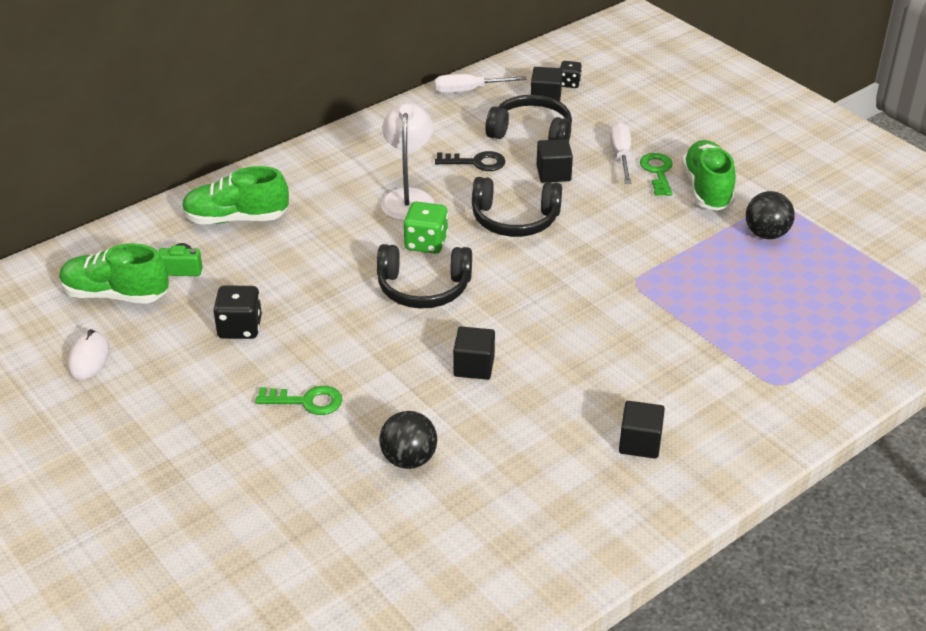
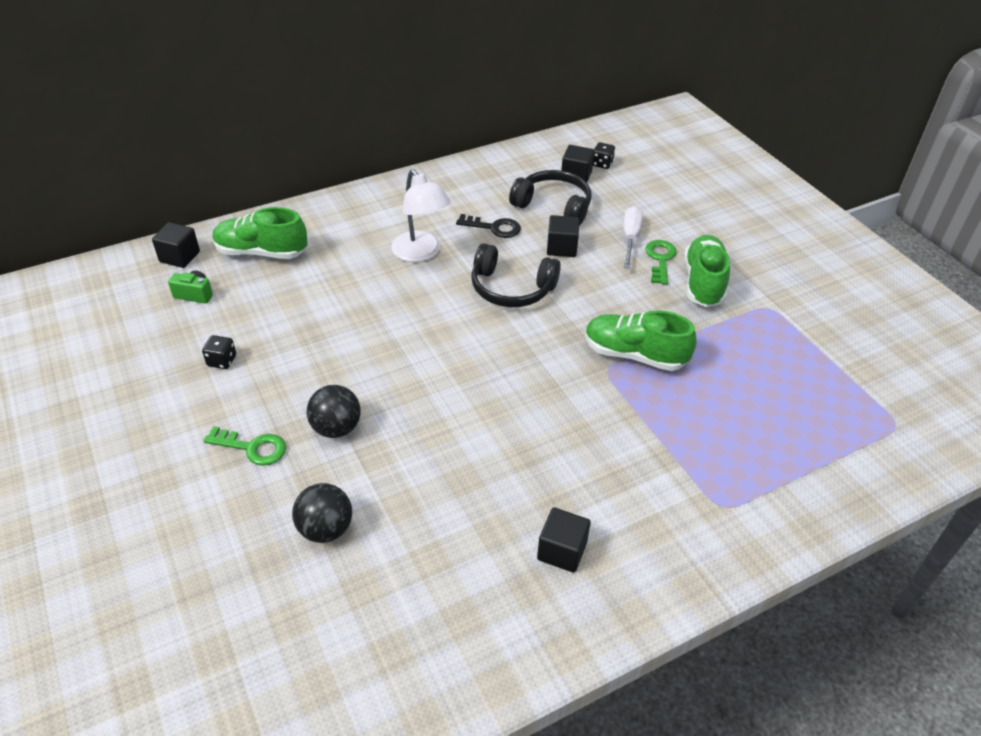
camera: 10 degrees right, 5 degrees up
(89, 358) = (76, 370): white mouse -> none
(116, 294) = (127, 311): green shoe -> green shoe (634, 355)
(240, 328) = (222, 361): black dice -> black dice, size x0.63
(408, 197) = (421, 253): white lamp -> white lamp turned 135 degrees clockwise
(423, 288) = (404, 345): black headphones -> none
(426, 243) = (422, 300): green dice -> none
(468, 91) = (509, 159): white screwdriver -> none
(474, 366) = (423, 436): black cube -> black cube (180, 257)
(766, 234) = (750, 337): black ball -> black ball (336, 428)

